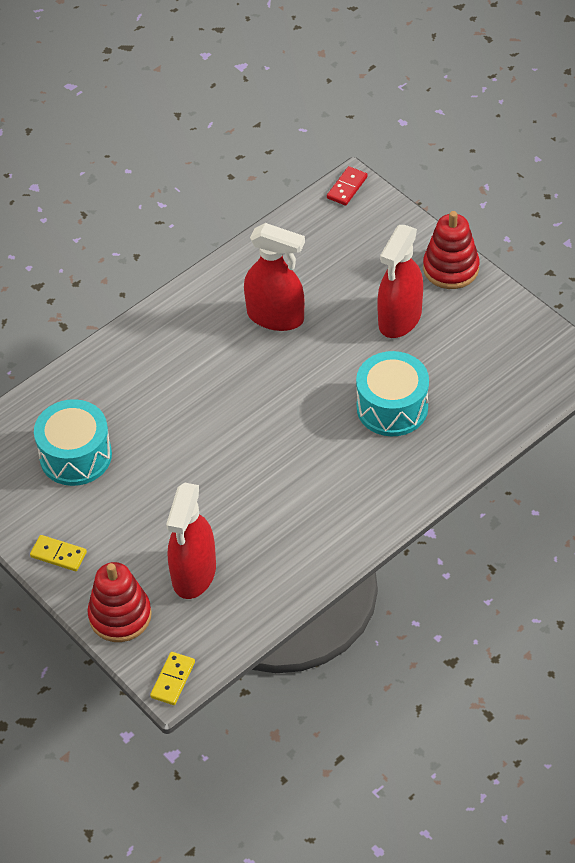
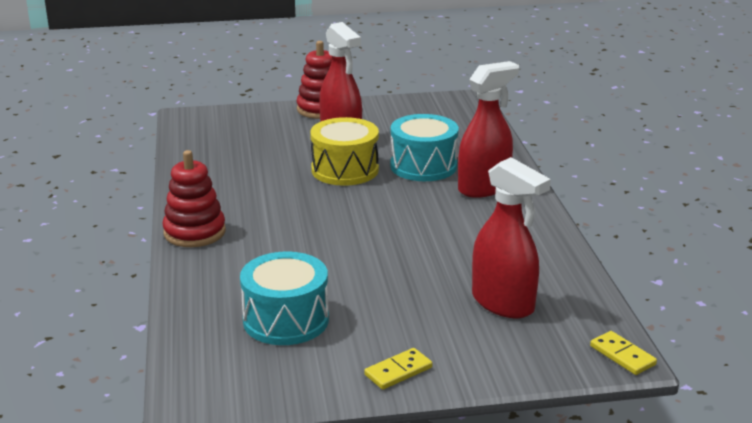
camera: 60 degrees left, 25 degrees down
(120, 615) = (514, 360): red stacking toy -> red stacking toy (194, 232)
(276, 317) = (267, 180): red spray bottle -> red spray bottle (484, 187)
(338, 357) = (345, 170): none -> yellow drum
(347, 188) = (186, 118): red domino -> none

